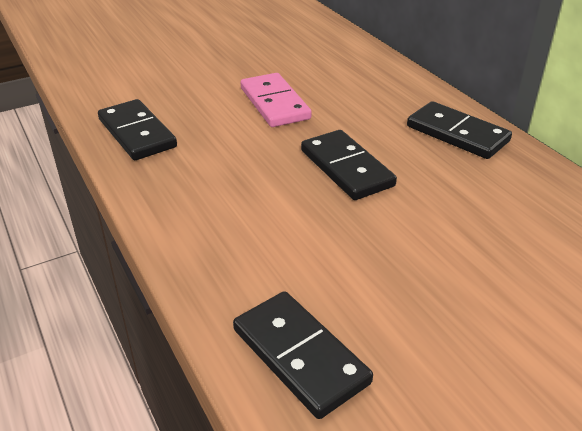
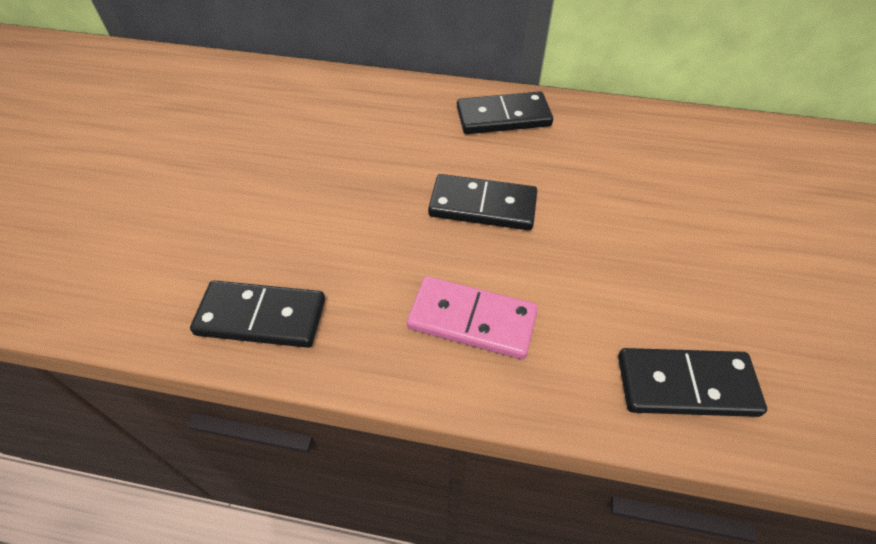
camera: 50 degrees left, 15 degrees up
(274, 103) = (335, 186): pink domino -> pink domino (472, 320)

